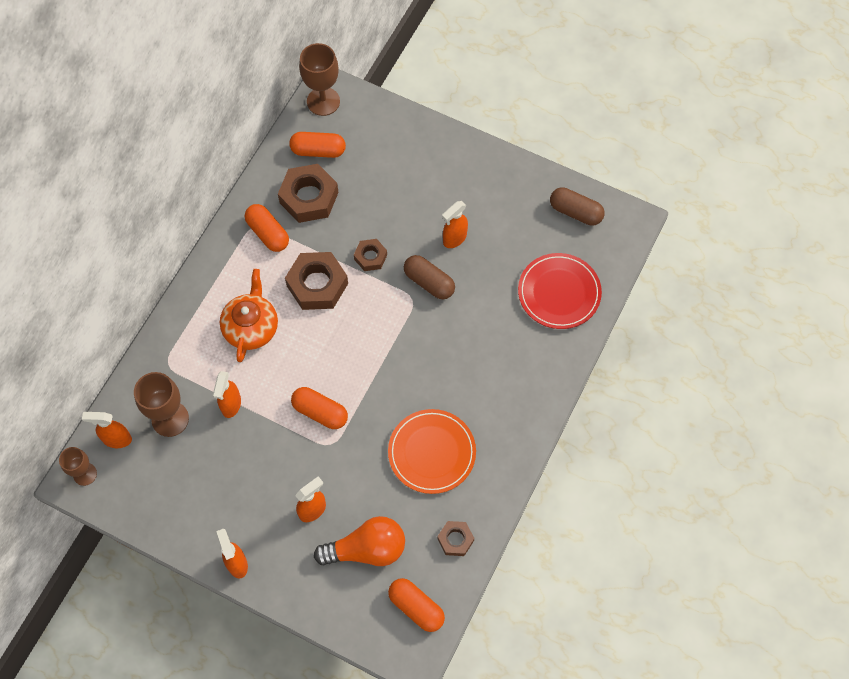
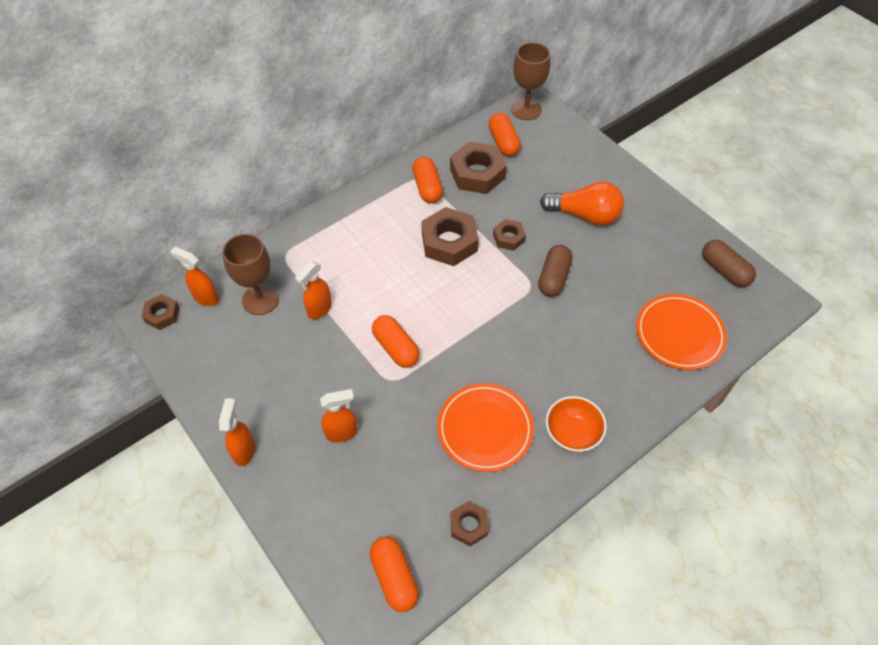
camera: 25 degrees right, 10 degrees down
(85, 474) = (162, 315): brown goblet -> brown nut
(251, 327) = (373, 254): orange teapot -> none
(318, 150) = (503, 142): orange capsule -> orange capsule turned 45 degrees clockwise
(366, 549) = (374, 494): orange light bulb -> orange light bulb (584, 215)
(429, 282) = (553, 278): brown capsule -> brown capsule turned 45 degrees clockwise
(454, 239) = (594, 251): orange spray bottle -> none
(505, 424) = (572, 433): none -> orange bowl
(559, 293) = (679, 334): red plate -> orange plate

